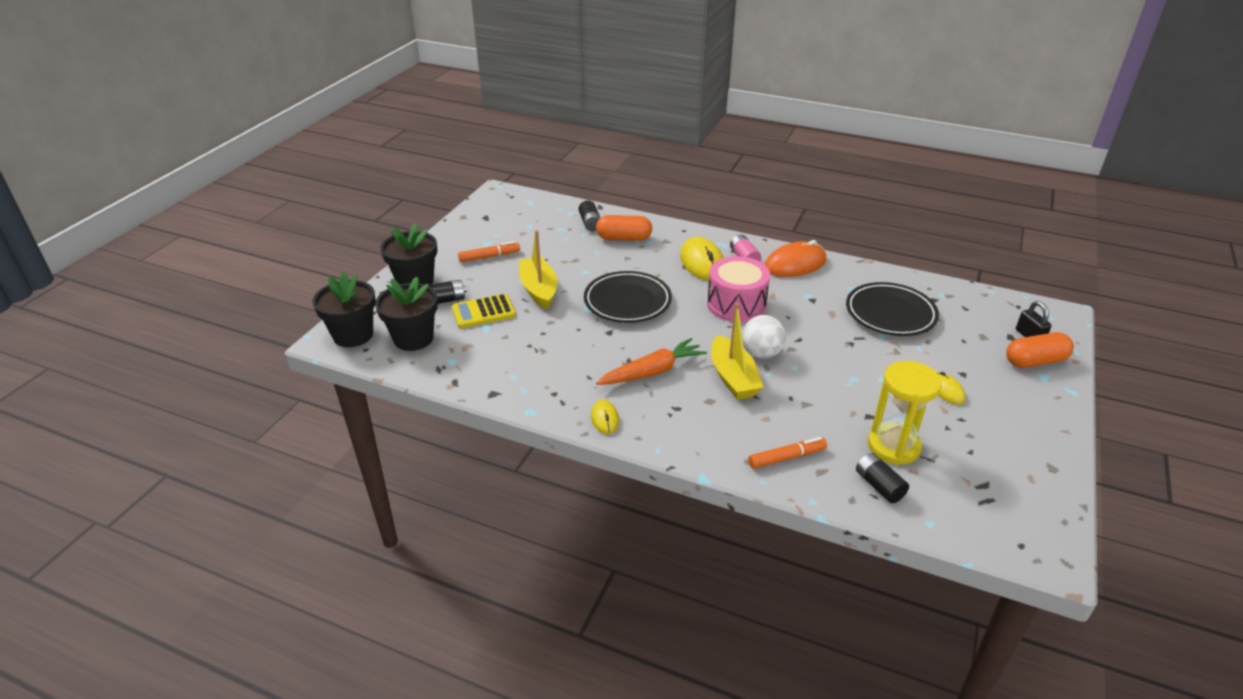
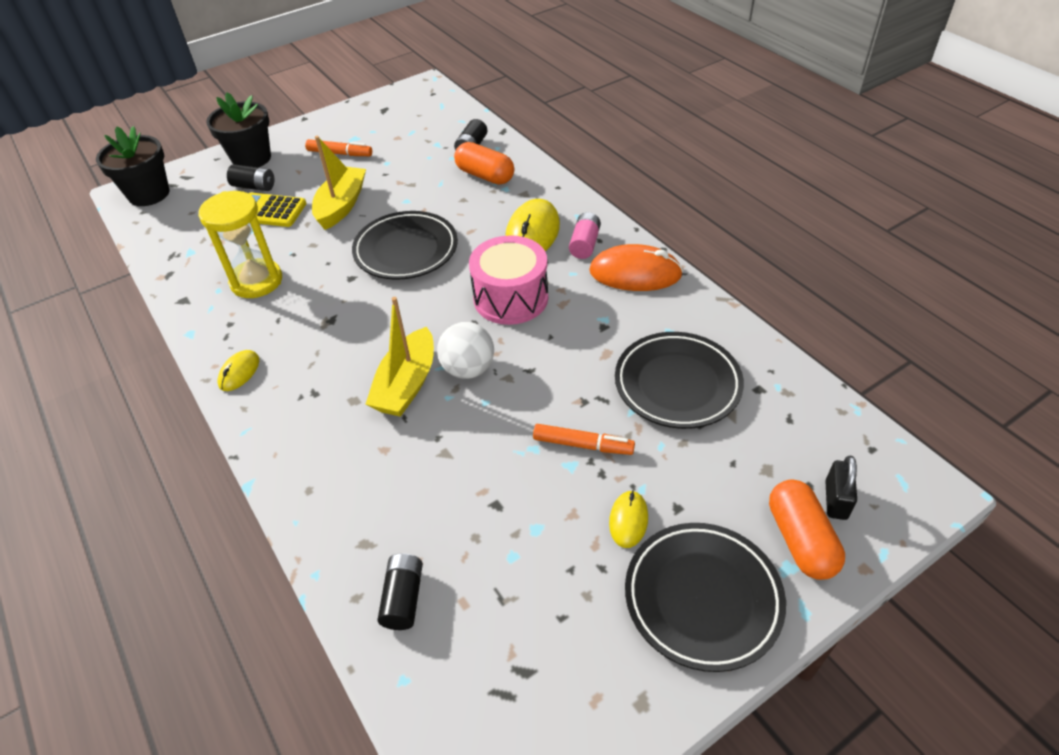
camera: 35 degrees right, 10 degrees up
(413, 338) = (187, 216): black flower pot -> none
(652, 372) = (338, 340): orange carrot -> none
(787, 457) = (350, 507): orange marker -> orange marker (583, 445)
(893, 446) = (478, 558): yellow hourglass -> yellow hourglass (256, 281)
(1023, 408) = (702, 598): none -> black plate
(1035, 361) = (800, 539): orange capsule -> orange capsule turned 60 degrees clockwise

